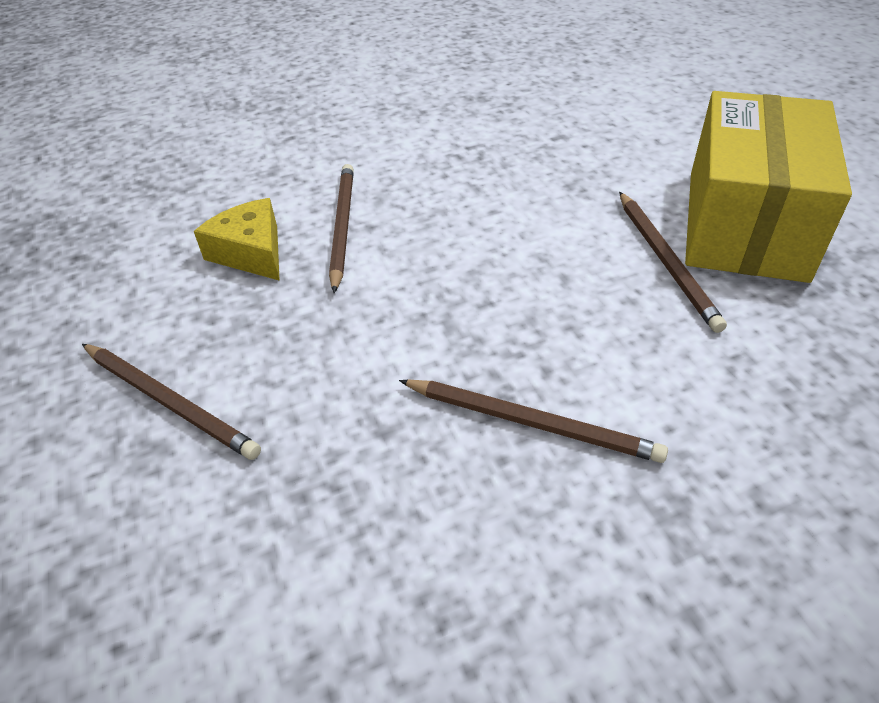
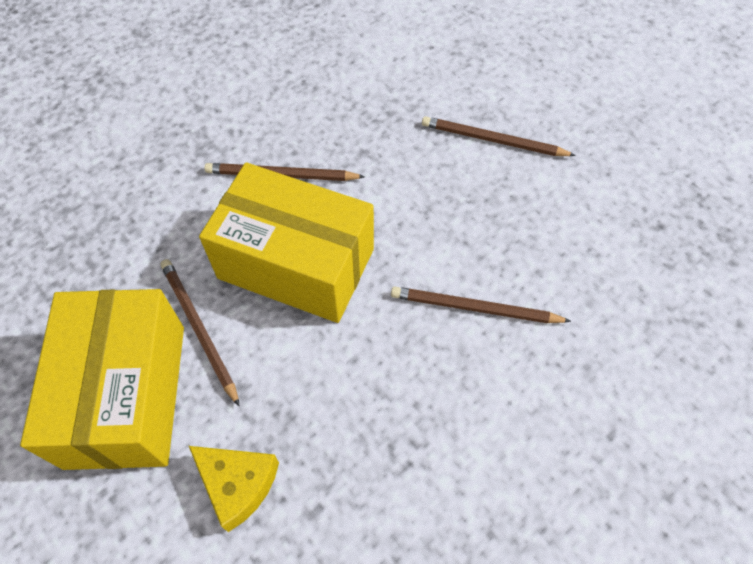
camera: 160 degrees right, 15 degrees up
(251, 252) = (529, 261): yellow cheese -> yellow cheese (237, 484)
(342, 226) = (474, 308): brown pencil -> brown pencil turned 120 degrees clockwise
(534, 301) = (296, 263): none -> yellow box

